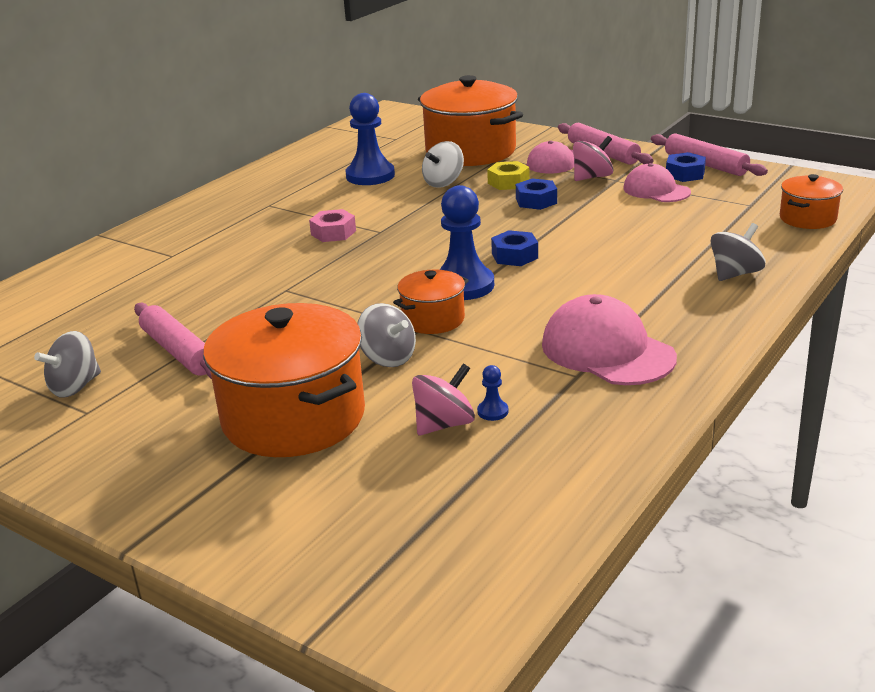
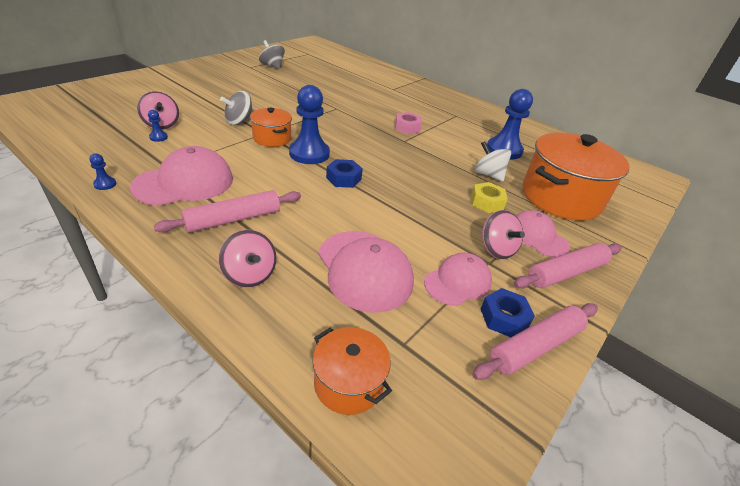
camera: 90 degrees right, 10 degrees up
(178, 351) = (287, 83): pink rolling pin -> pink rolling pin (233, 219)
(293, 418) = (205, 97): orange pot -> none
(536, 201) = (443, 207): blue nut -> none
(658, 406) = (105, 184): none -> blue pawn
(677, 226) = (364, 270): none -> pink cap
(735, 274) = (249, 274): grey spinning top -> pink spinning top

